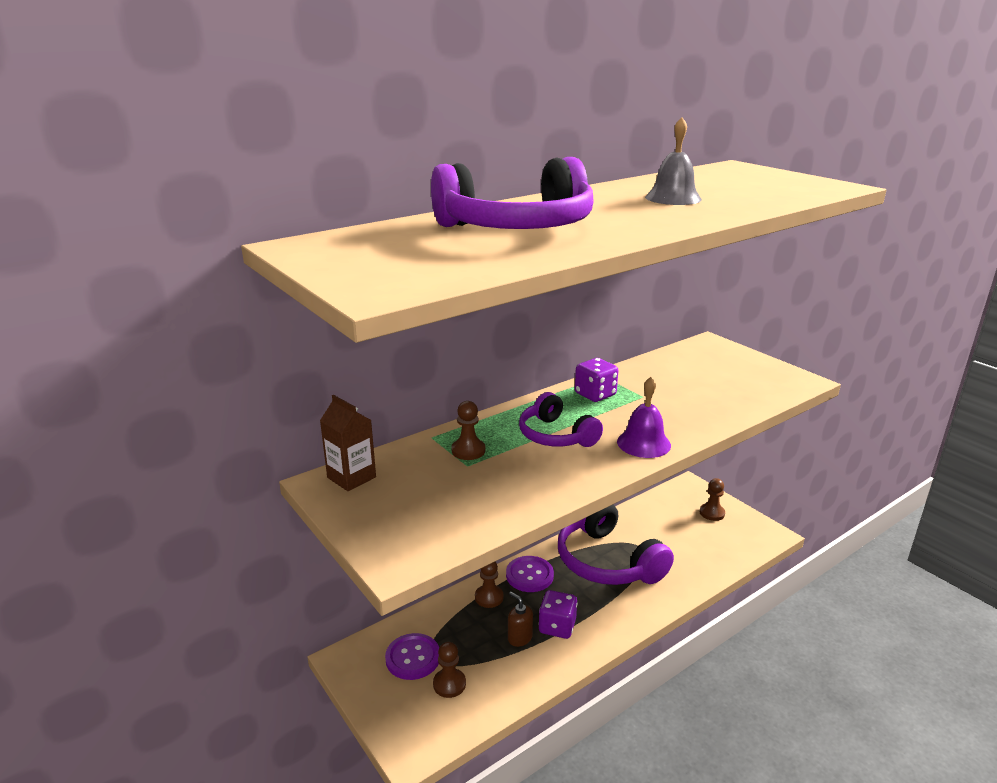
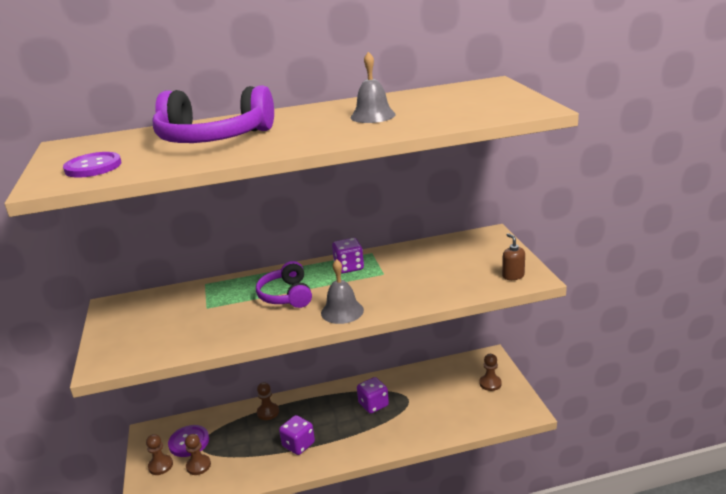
camera: 25 degrees right, 0 degrees up
(351, 477) = (130, 304): brown carton -> none
(468, 450) = (217, 297): brown pawn -> brown pawn (160, 466)
(519, 638) = (267, 446): brown soap dispenser -> brown soap dispenser (513, 276)
(529, 575) = (308, 403): purple button -> purple button (93, 167)
(607, 561) = (373, 405): purple headphones -> purple dice
(643, 443) = (342, 311): purple bell -> grey bell

